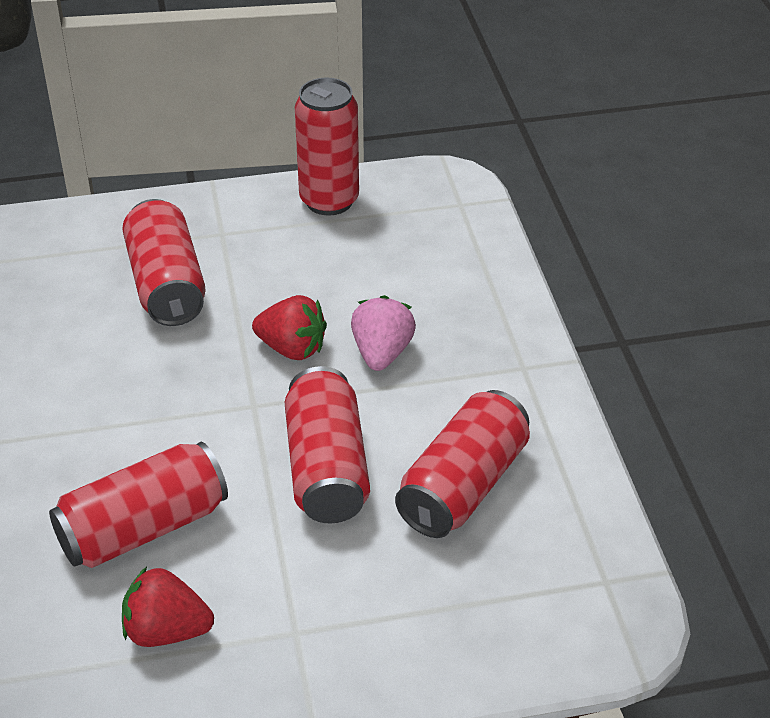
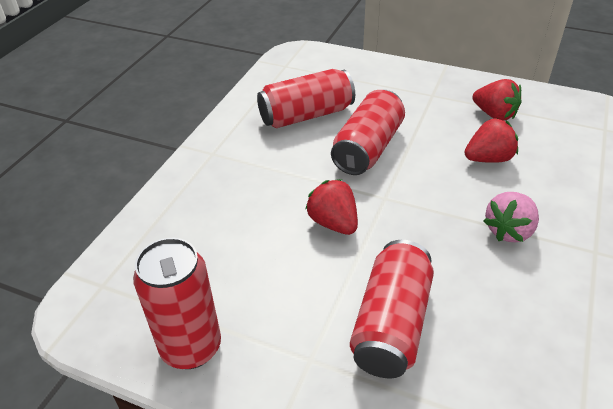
camera: 145 degrees left, 0 degrees up
(143, 528) = (488, 159): red can -> red strawberry
(382, 353) = (280, 195): pink strawberry -> pink strawberry (509, 231)

